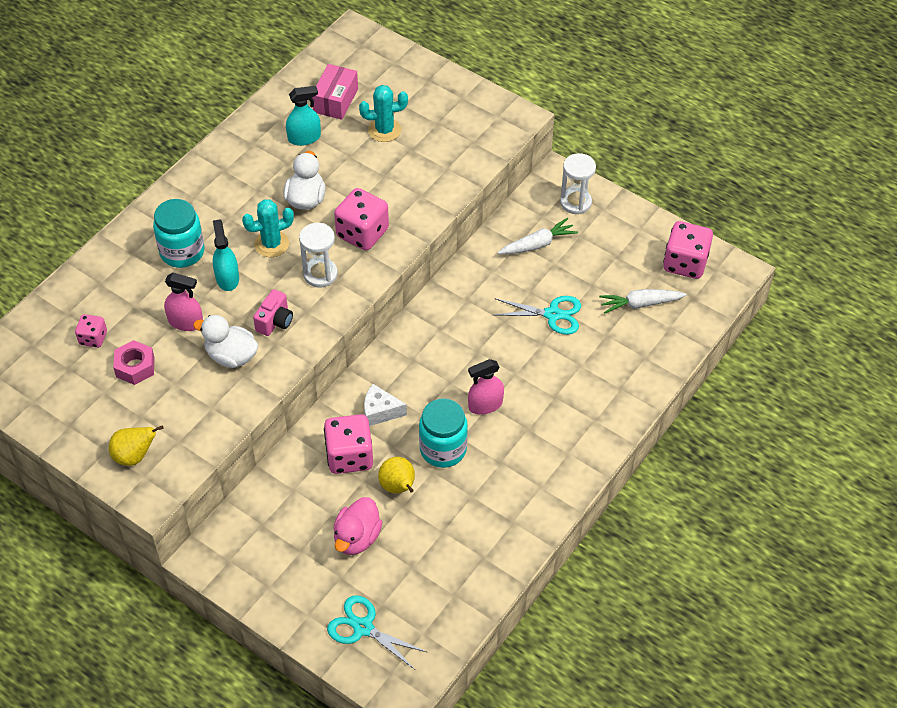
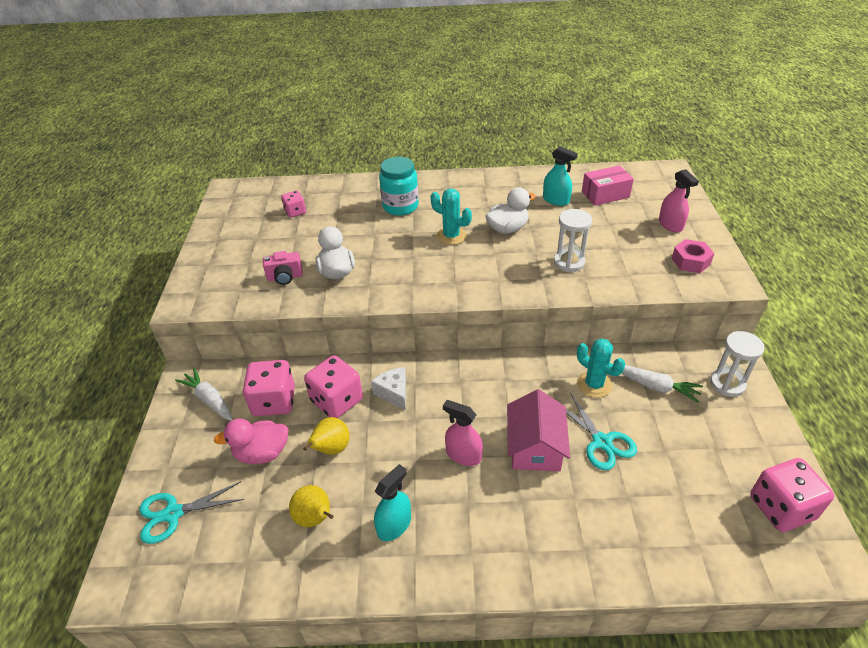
camera: 55 degrees right, 10 degrees down
(134, 456) = (212, 278): yellow pear -> yellow pear (315, 518)
(135, 367) = (288, 239): pink nut -> pink nut (690, 261)
(186, 322) = (345, 238): pink spray bottle -> pink spray bottle (670, 225)
(227, 278) = (400, 234): turquoise spray bottle -> turquoise spray bottle (394, 525)
(275, 321) = (387, 274): pink camera -> pink camera (285, 277)
(320, 274) = (452, 271): white hourglass -> white hourglass (569, 262)
(362, 233) = (513, 269): pink dice -> pink dice (274, 401)
(363, 627) = (173, 514): turquoise scissors -> turquoise scissors turned 105 degrees counterclockwise
(384, 130) = (614, 227): turquoise cactus -> turquoise cactus (594, 384)
(443, 449) = (393, 454): turquoise jar -> none
(519, 356) = (535, 447): none -> pink house
(640, 304) = (691, 501): white carrot -> white carrot (209, 399)

